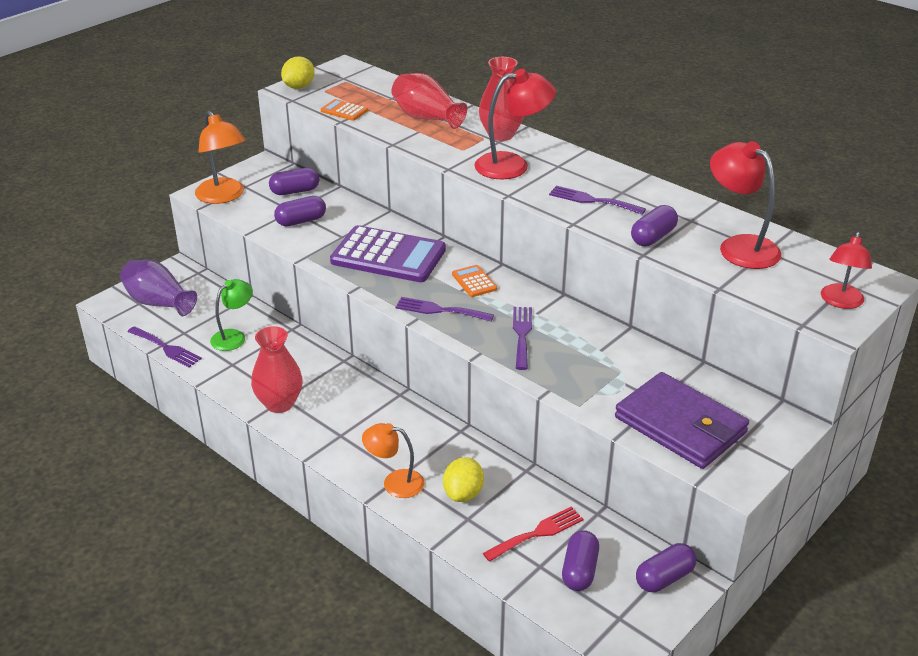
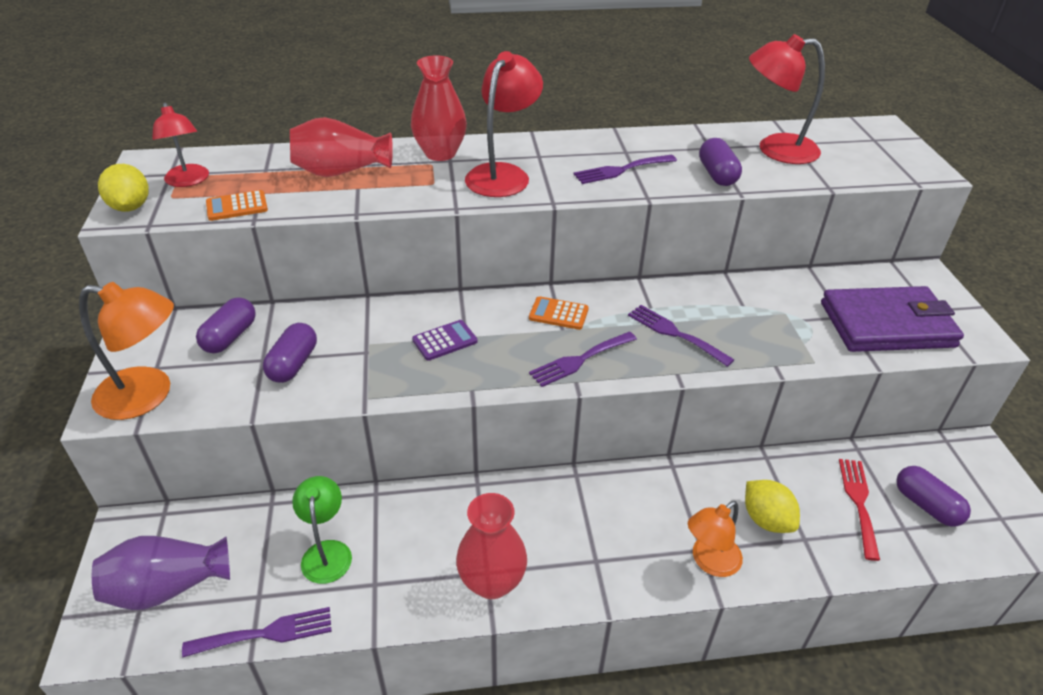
camera: 50 degrees left, 5 degrees up
(388, 256) = (445, 341): purple calculator -> purple calculator, size x0.44
(664, 578) = (965, 460): purple capsule -> none
(840, 302) = (897, 153): red lamp -> red lamp (188, 181)

